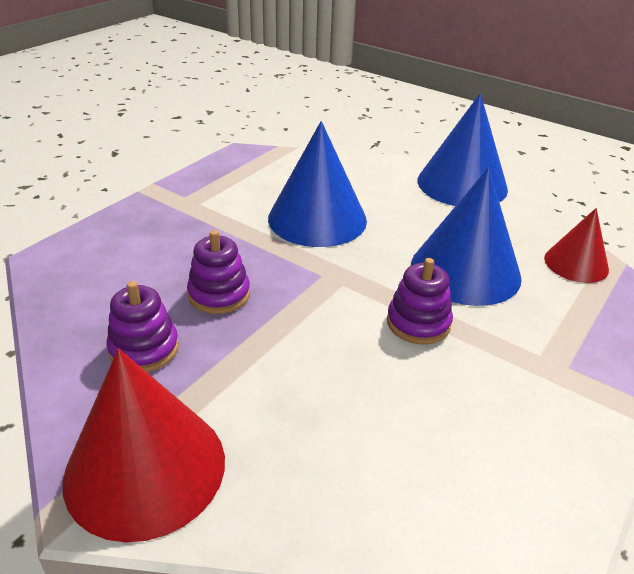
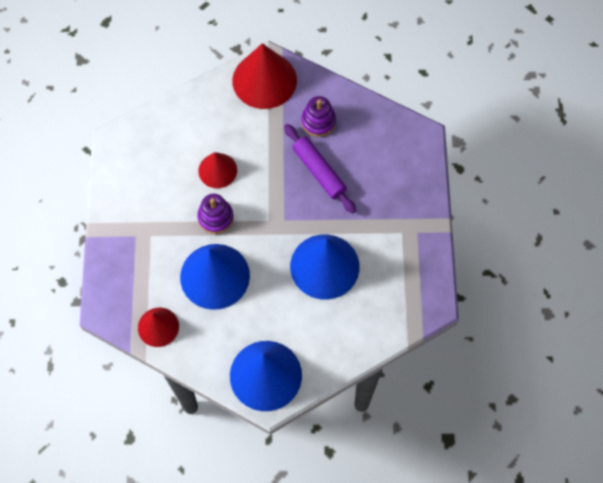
camera: 145 degrees right, 30 degrees up
(219, 294) = (319, 171): purple stacking toy -> purple rolling pin
(367, 376) = (217, 170): none -> red cone

